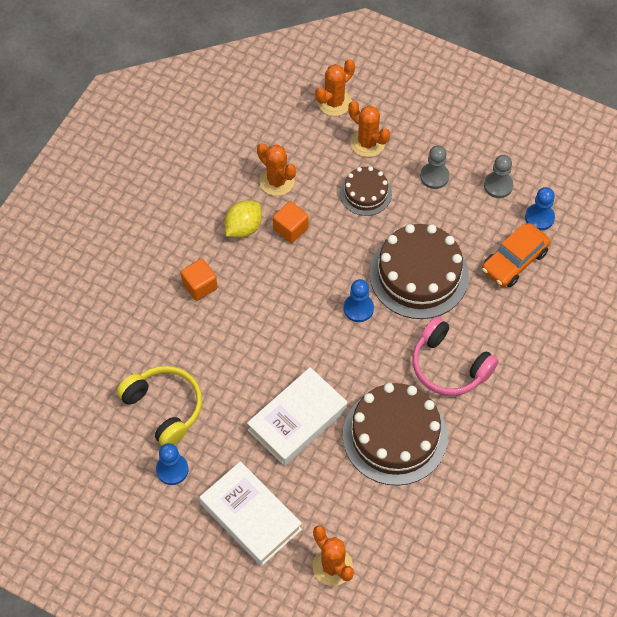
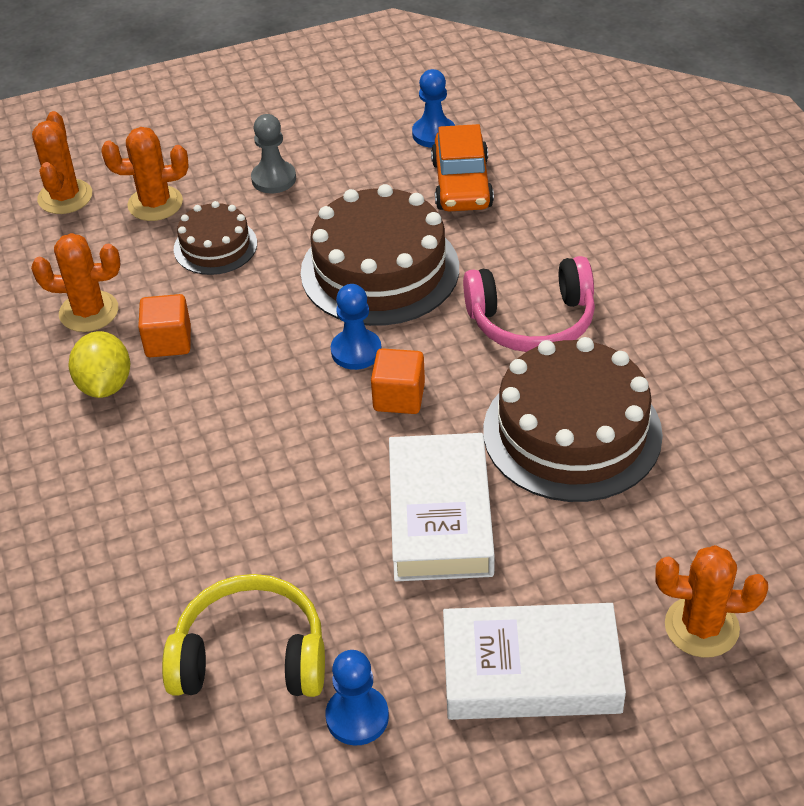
camera: 45 degrees left, 15 degrees down
(200, 286) = (124, 486): orange cube -> orange cube (399, 397)
(498, 186) = (353, 139): grey pawn -> none

